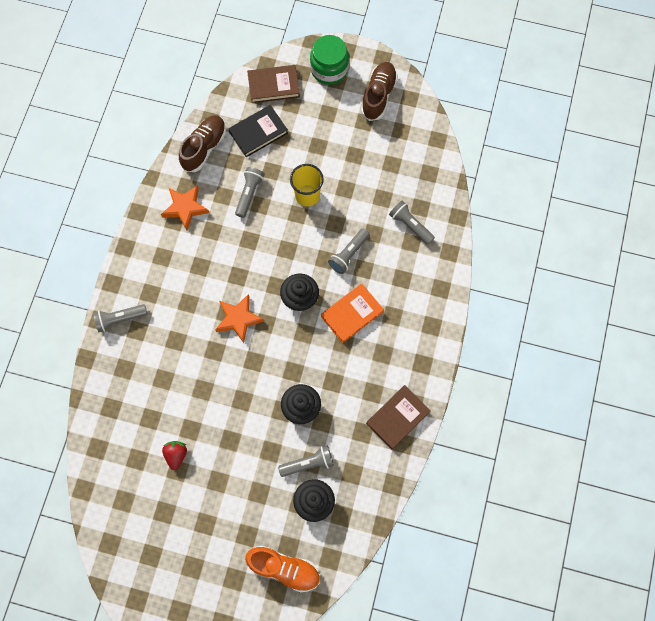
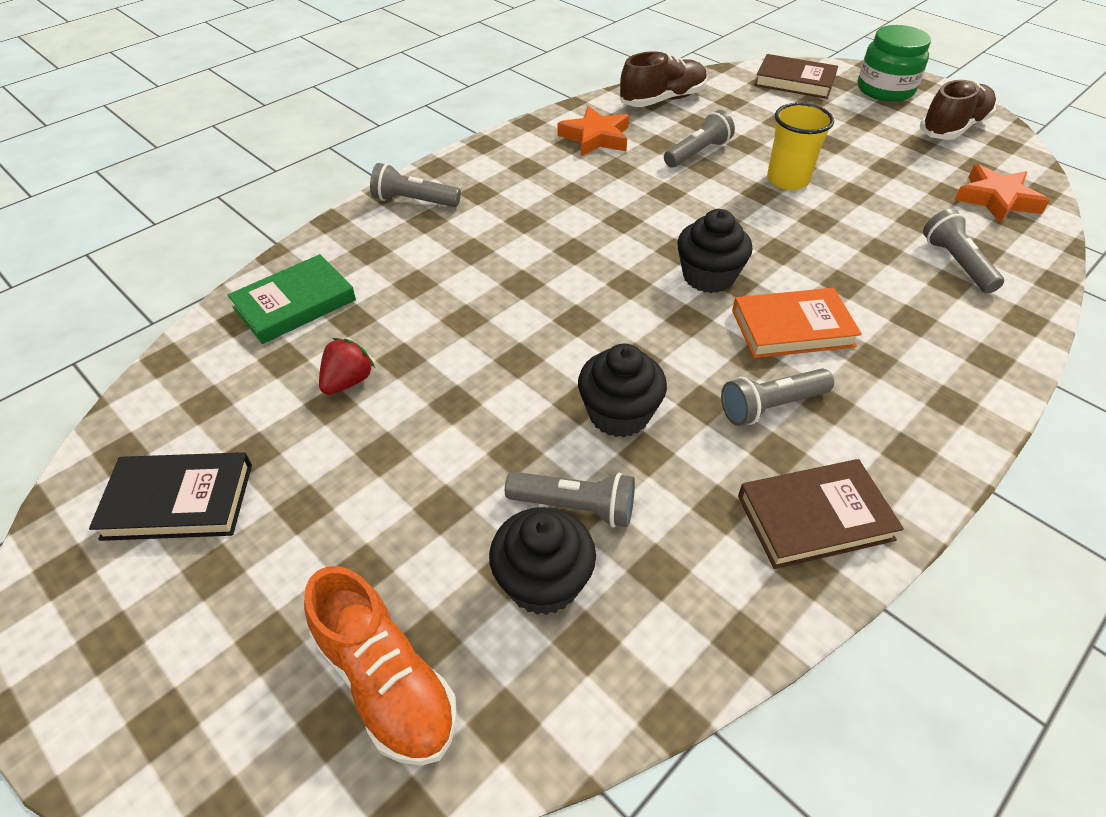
camera: 30 degrees right, 25 degrees down
(115, 424) = (295, 304): none -> green book
(238, 319) = (588, 263): orange star -> orange star (996, 199)
(258, 132) = (748, 109): black book -> black book (178, 501)
(349, 254) = (824, 258): grey flashlight -> grey flashlight (771, 407)

